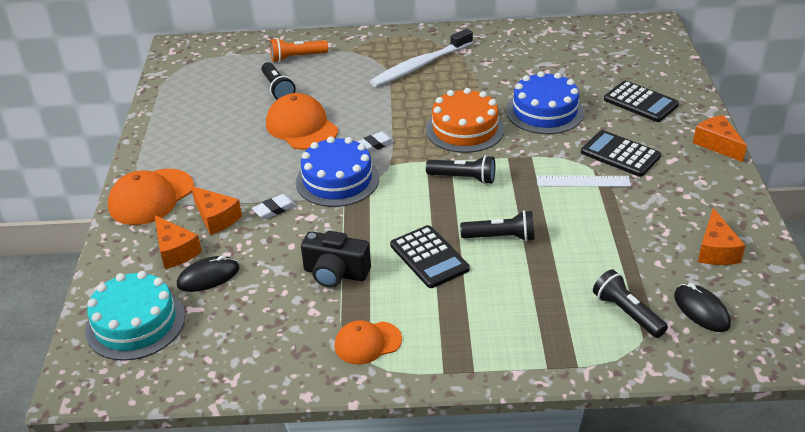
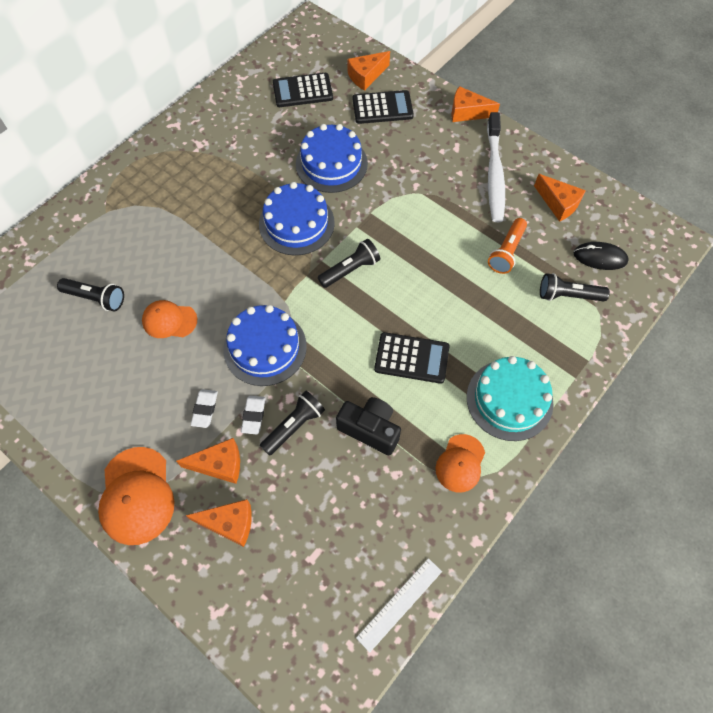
camera: 50 degrees left, 25 degrees up
(135, 323) = (288, 612): turquoise cake -> turquoise cake (509, 399)
(208, 277) = (286, 520): black mouse -> none
(297, 57) = (68, 252): orange flashlight -> orange flashlight (507, 252)
(301, 127) = (169, 320): orange cap -> orange cap, size x0.63
(335, 273) = (370, 429): black camera -> black camera turned 120 degrees counterclockwise
(374, 145) = (250, 292): white eraser -> white eraser (205, 409)
(420, 66) = (186, 185): white toothbrush -> white toothbrush (494, 174)
(465, 129) = (296, 223): orange cake -> blue cake
(501, 237) = (434, 300): black flashlight -> black flashlight (294, 426)
(583, 181) = (427, 209): white ruler -> white ruler (399, 604)
(620, 154) = (422, 166): black calculator -> black calculator (302, 91)
(656, 77) = (366, 76): none -> orange cheese

